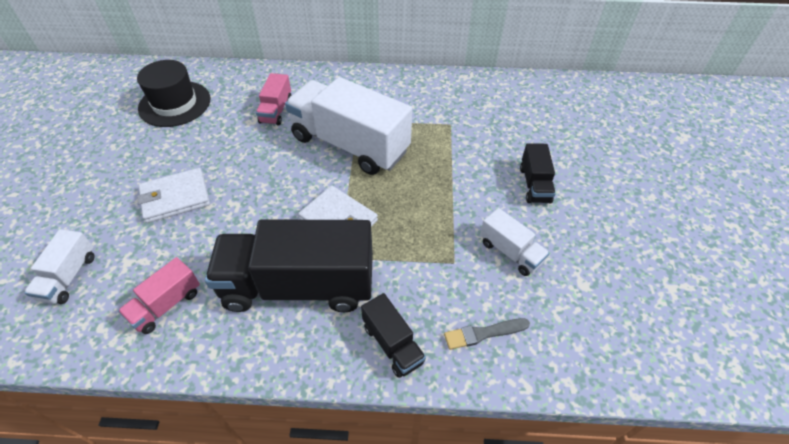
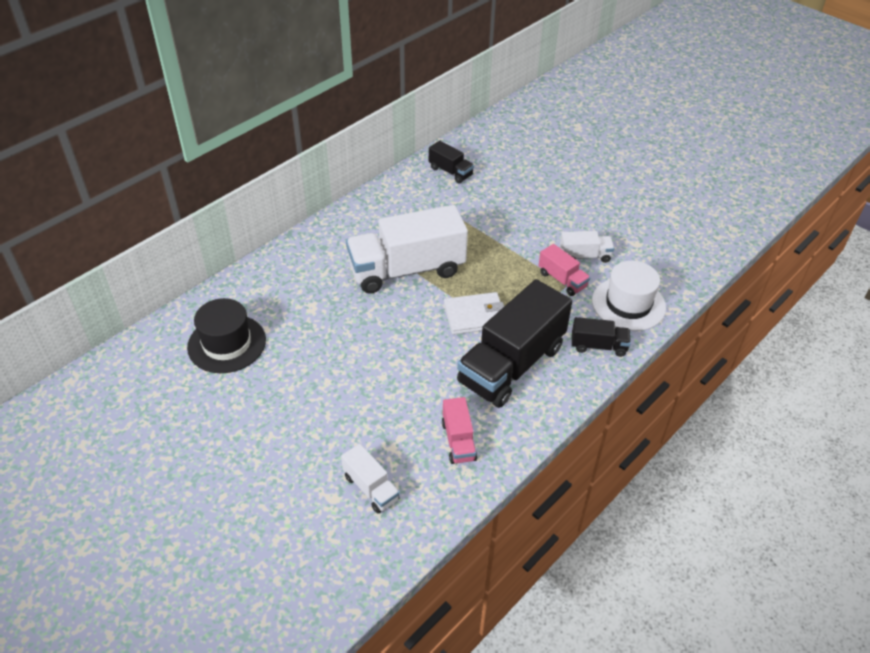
camera: 50 degrees left, 5 degrees down
(175, 197) = (351, 392): white wallet -> none
(276, 110) = (317, 288): pink truck -> pink truck (562, 280)
(483, 333) = (628, 304): grey brush -> white hat
(534, 184) = (545, 211): black truck -> black truck (450, 172)

